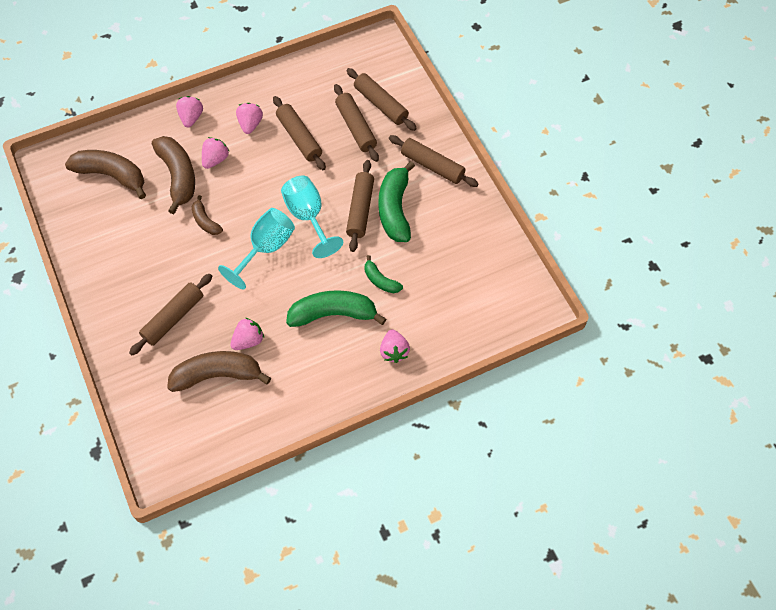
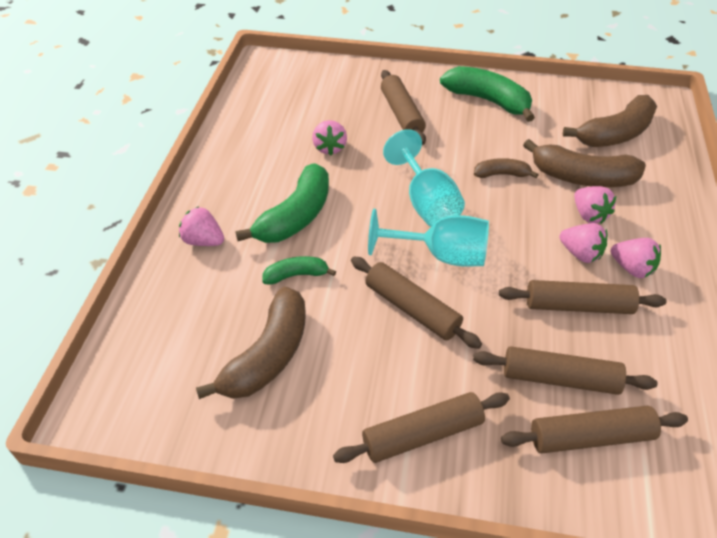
camera: 125 degrees right, 15 degrees down
(191, 118) = (673, 221): pink strawberry -> pink strawberry (580, 254)
(217, 375) = (315, 117): brown banana -> brown banana (268, 355)
(395, 209) = (383, 345): green banana -> green banana (488, 101)

